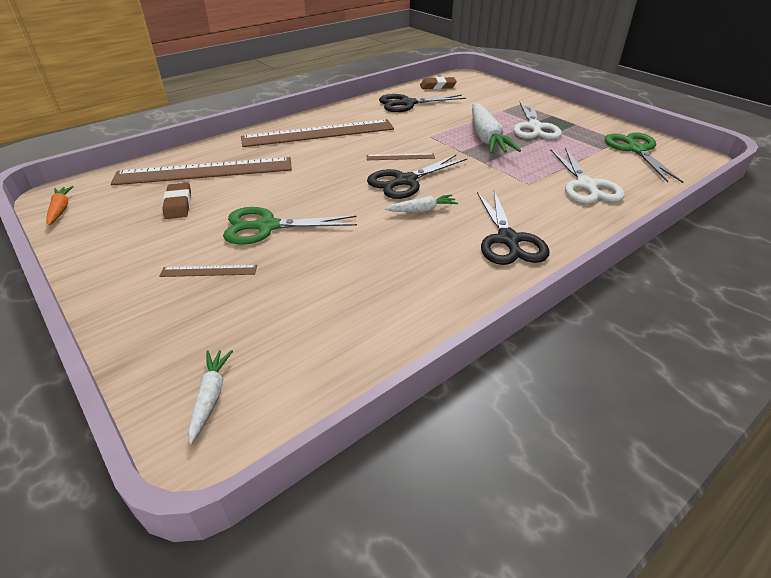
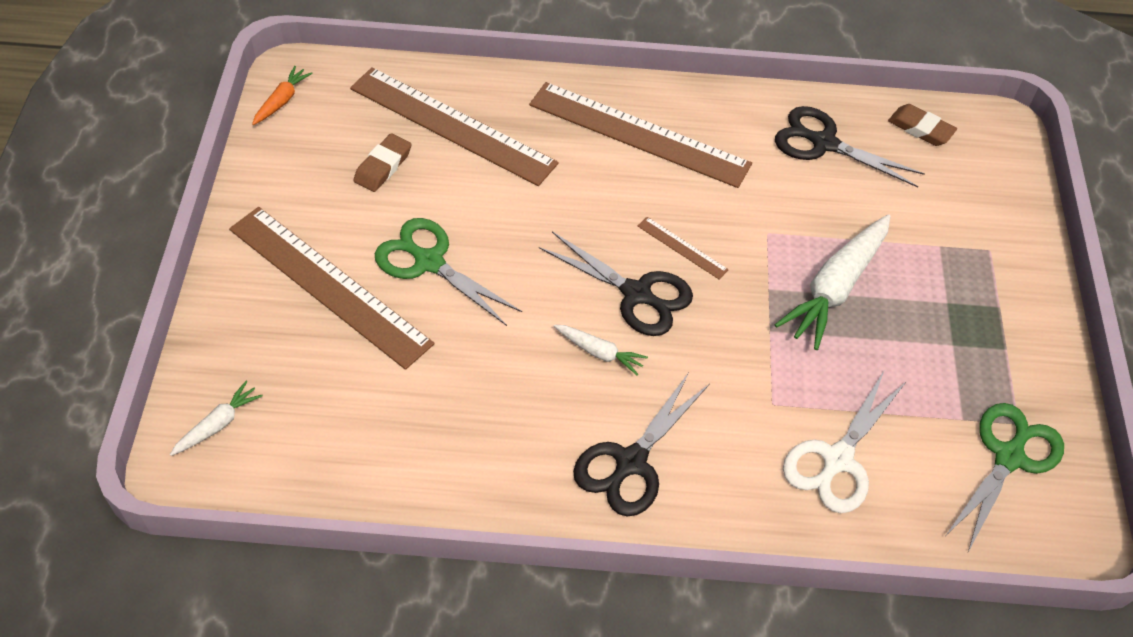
camera: 40 degrees right, 15 degrees up
(209, 271) = (329, 285): brown ruler -> brown ruler, size x2.41
(405, 181) = (637, 294): black scissors -> black scissors turned 150 degrees counterclockwise
(534, 127) = (932, 313): white scissors -> none

